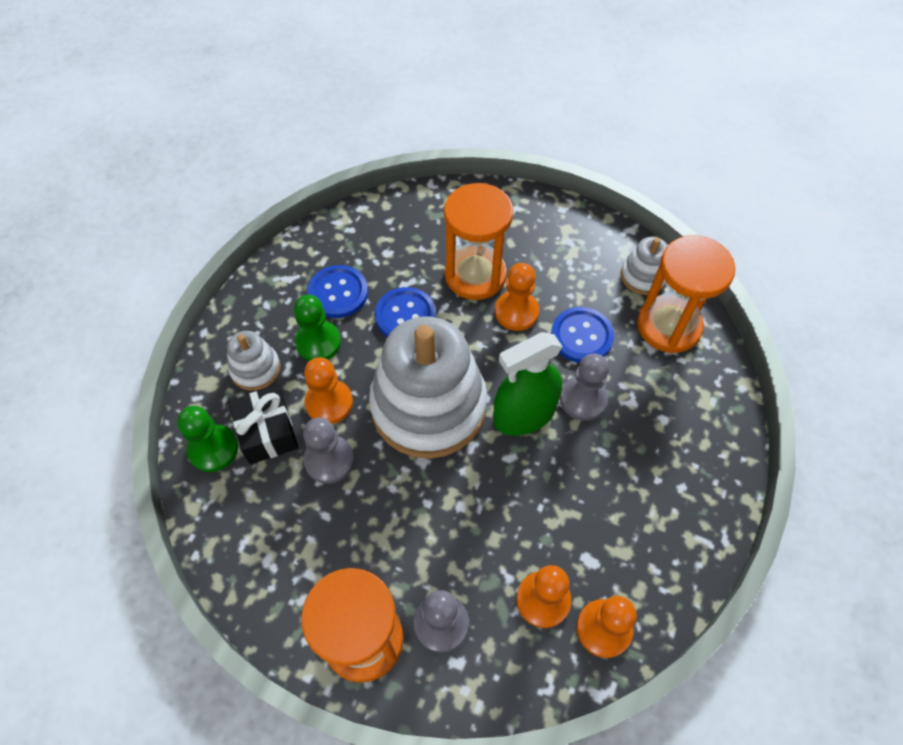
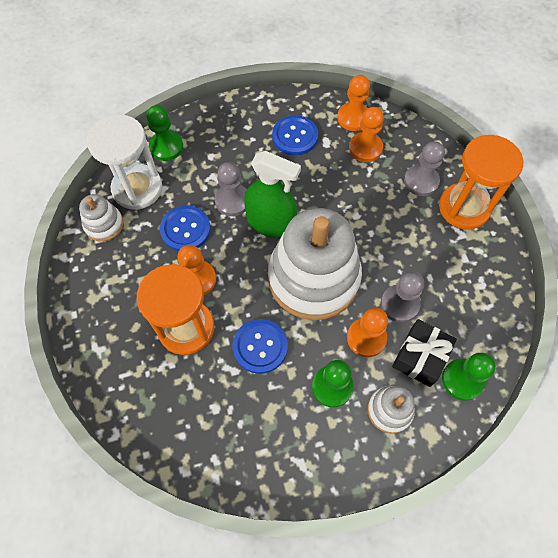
camera: 130 degrees left, 5 degrees up
(338, 293) = (281, 411): blue button -> blue button (295, 136)
(668, 326) = (137, 188): orange hourglass -> white hourglass
(710, 384) = (166, 147): none -> green pawn

